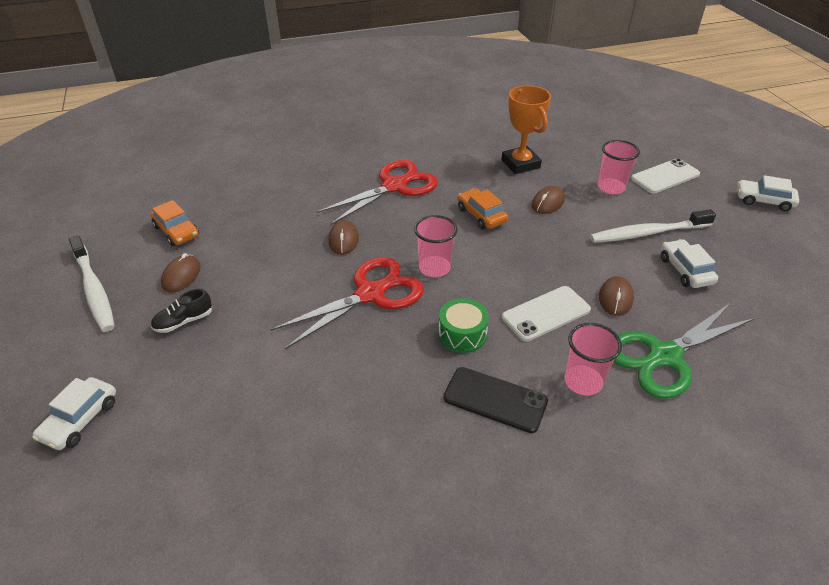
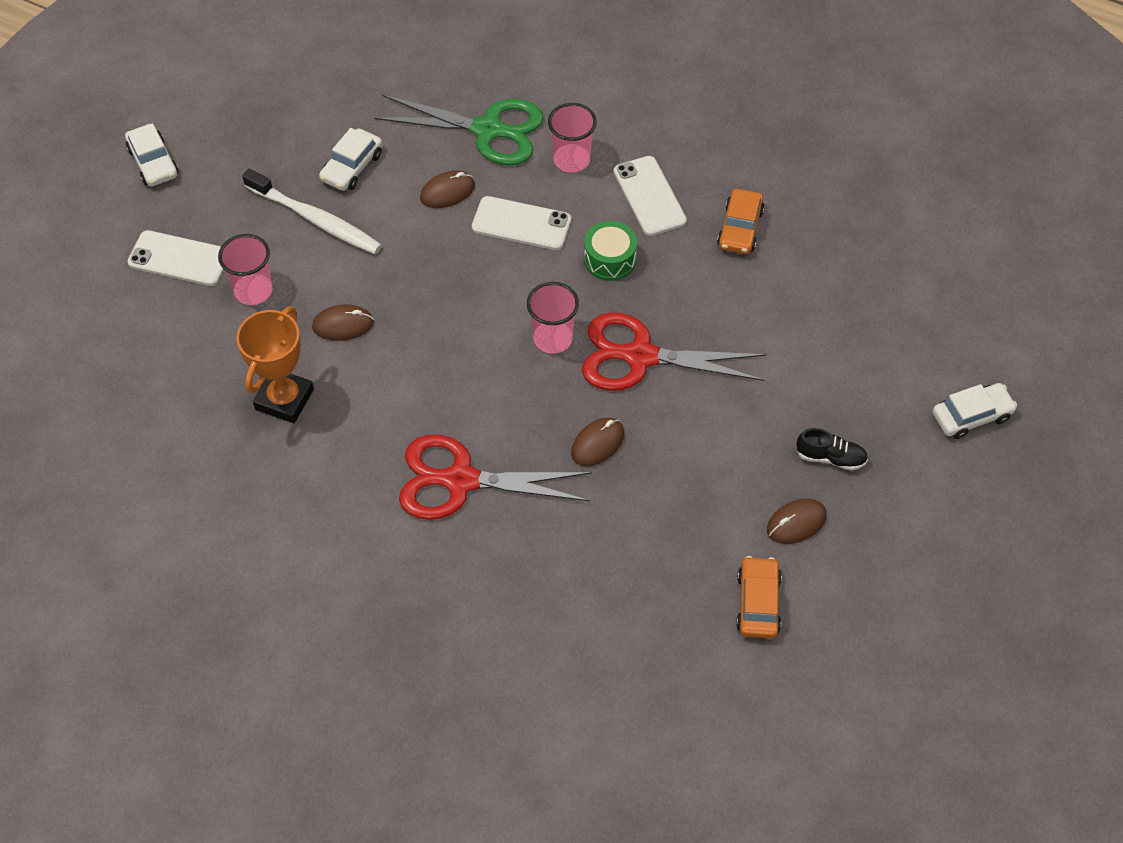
camera: 135 degrees left, 15 degrees up
(94, 289) = (894, 573): white toothbrush -> none
(481, 215) = (428, 363): orange car -> orange car (740, 228)
(495, 399) = (649, 196): black phone -> white phone

